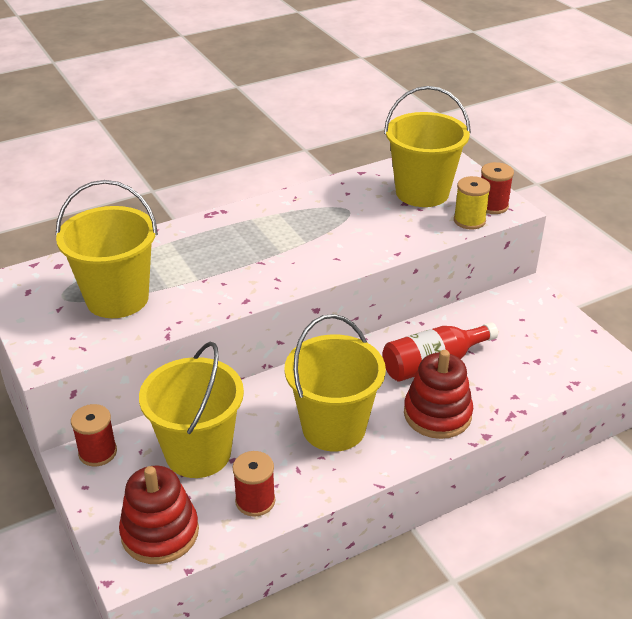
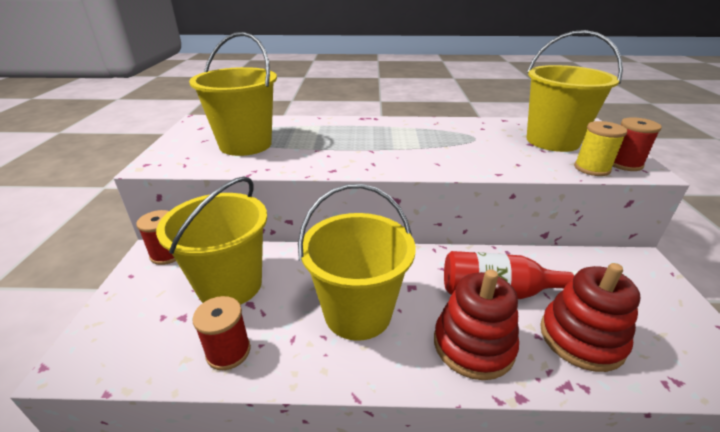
camera: 30 degrees right, 5 degrees down
(160, 532) = (129, 341): red stacking toy -> red stacking toy (581, 338)

